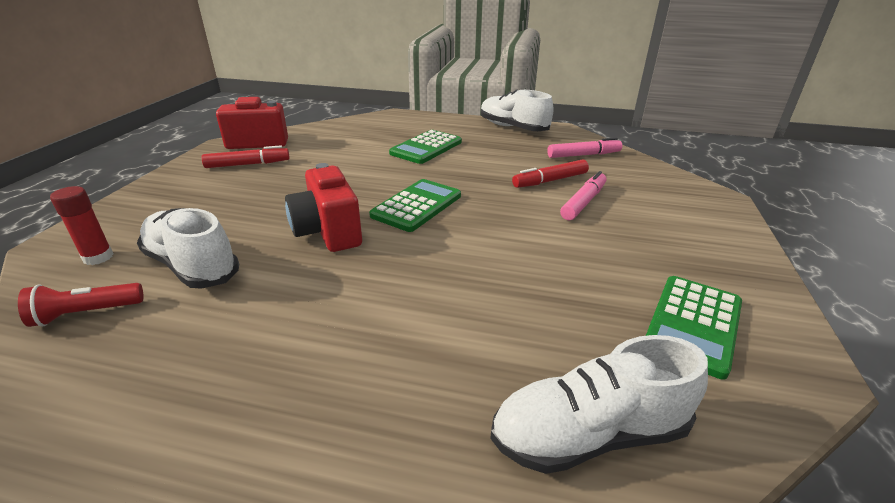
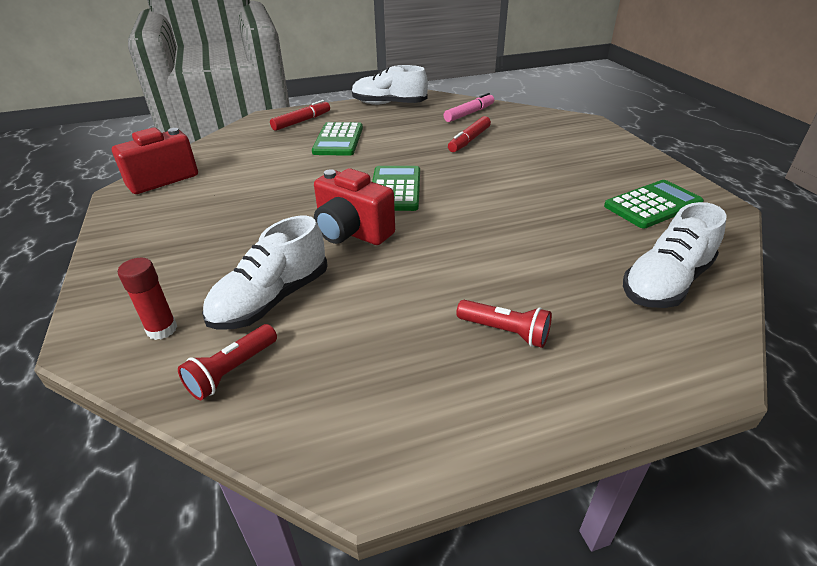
camera: 30 degrees left, 5 degrees up
(192, 266) = (271, 299): white shoe -> white shoe turned 60 degrees counterclockwise
(248, 164) = (184, 202): red marker -> red marker (301, 121)
(326, 395) = (505, 331): none -> red flashlight
(583, 202) = (510, 149): pink marker -> none
(693, 324) = (652, 205): green calculator -> green calculator turned 120 degrees counterclockwise

